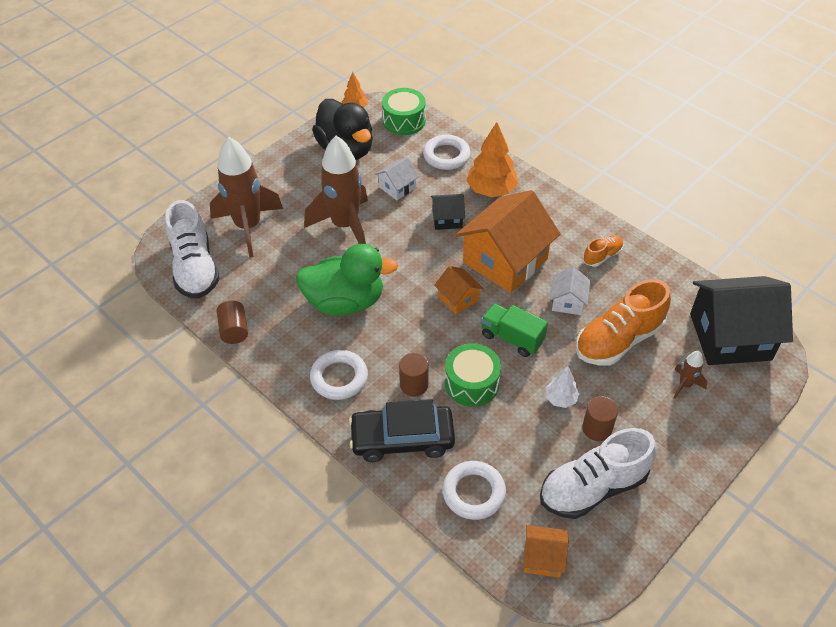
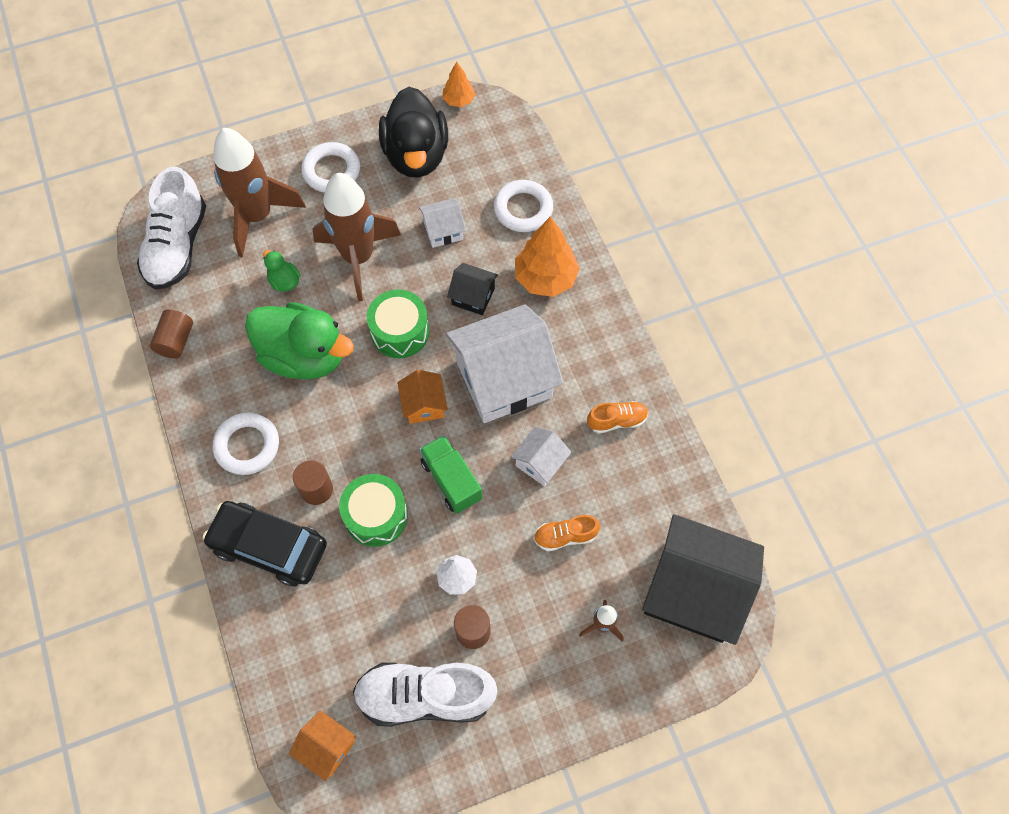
camera: 25 degrees right, 15 degrees up
(297, 260) = (284, 281): none -> green duck
(404, 121) = (503, 140): green drum -> green drum (400, 332)
(473, 493) = (303, 642): white ring -> white ring (331, 171)
(505, 260) = (504, 379): orange house -> white house
(618, 340) = (565, 536): orange shoe -> orange shoe, size x0.50

